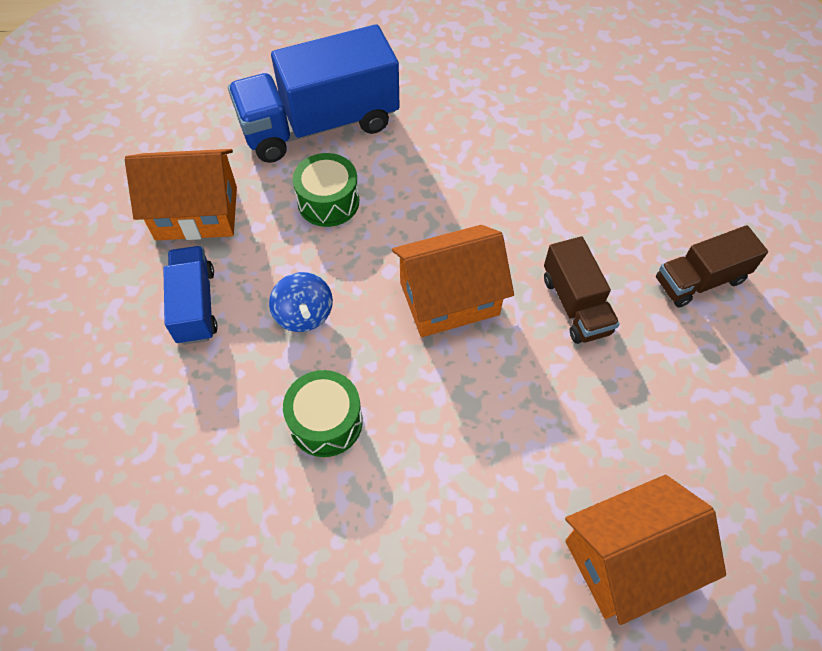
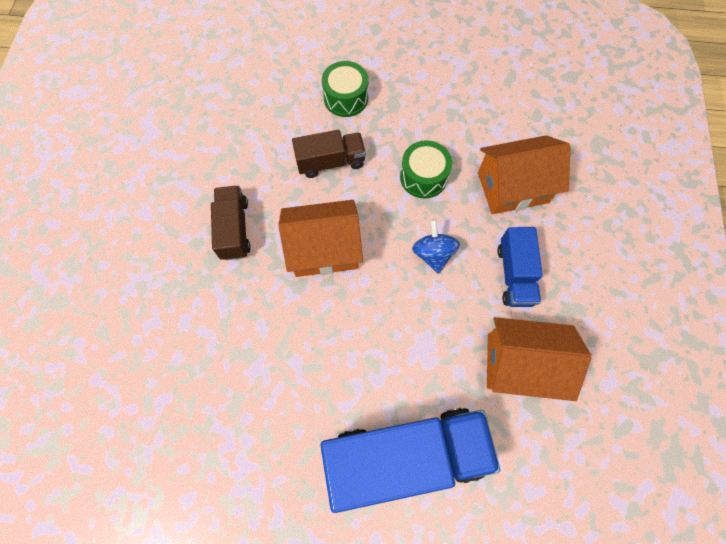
camera: 170 degrees left, 10 degrees up
(328, 201) = (405, 357): green drum -> green drum (345, 98)
(627, 559) = (266, 82): orange house -> orange house (512, 187)
(700, 280) = (135, 233): brown truck -> brown truck (330, 162)

